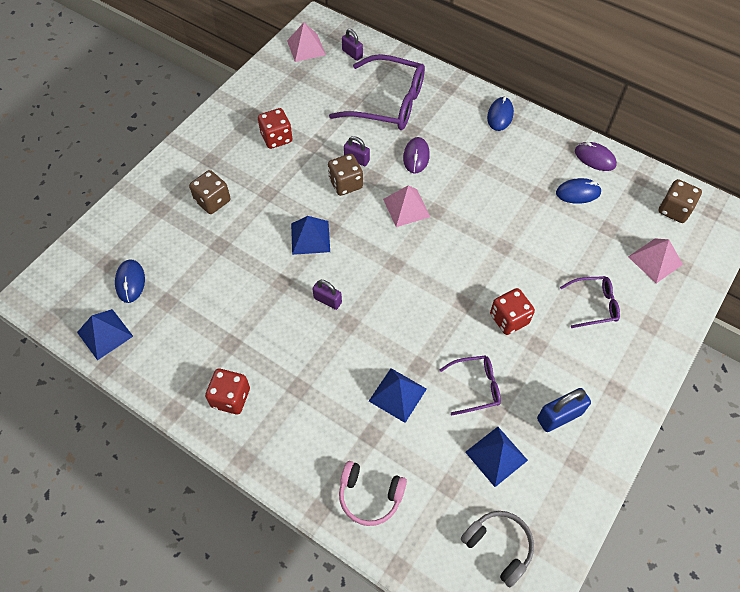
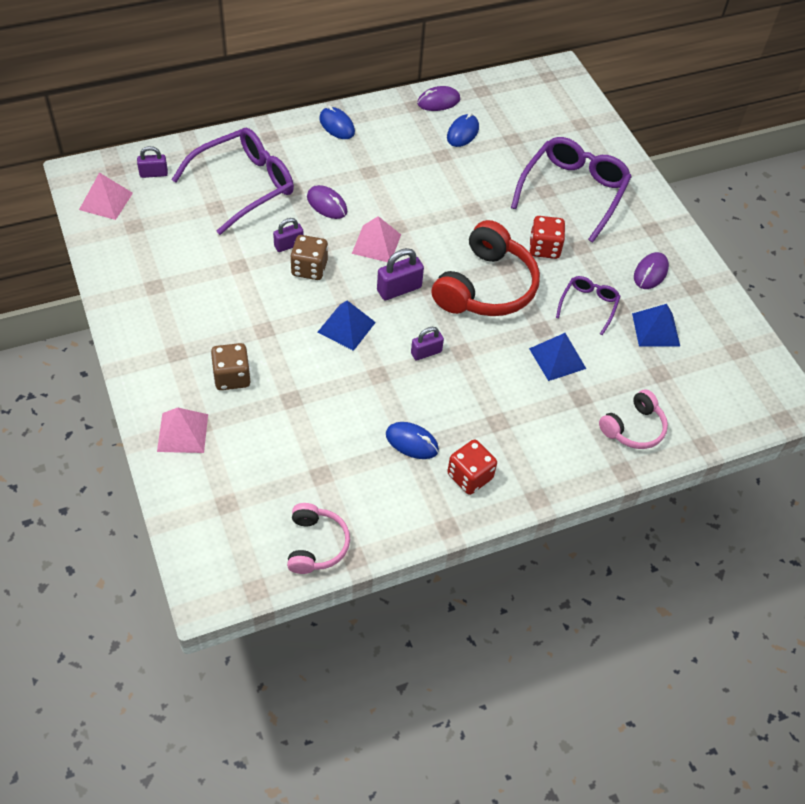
camera: 60 degrees left, 5 degrees down
(105, 334) = (316, 544): blue pyramid -> pink headphones
(130, 282) = (270, 493): blue mouse -> blue mouse (412, 442)
(276, 138) = (202, 287): red dice -> none
(374, 247) = (399, 289): none -> purple padlock
(428, 302) = (486, 287): none -> red headphones
(499, 546) = (728, 373): grey headphones -> none
(559, 416) = (650, 273): blue padlock -> purple mouse
(593, 305) = (573, 192): purple glasses -> purple glasses, size x1.95
(655, 260) = (563, 134): pink pyramid -> pink pyramid (182, 432)
(674, 210) = (528, 93): brown dice -> none

